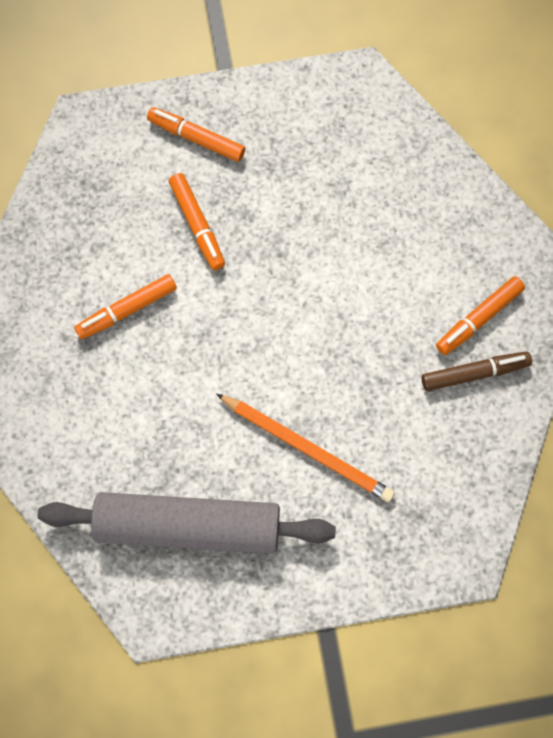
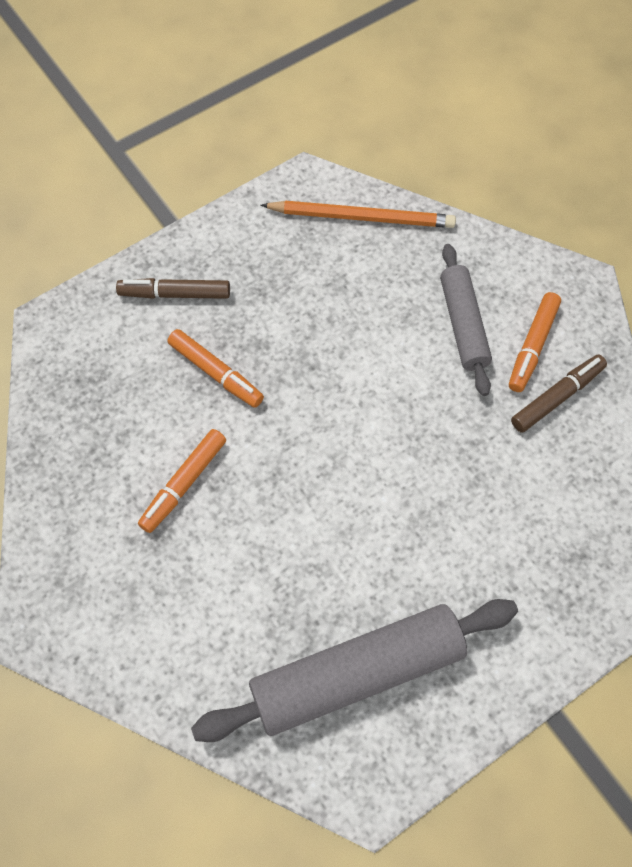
camera: 25 degrees left, 10 degrees down
(196, 138) = (175, 294): orange marker -> brown marker
(307, 448) = (437, 539): orange pencil -> orange pencil (362, 217)
(429, 272) = (463, 325): none -> grey rolling pin

